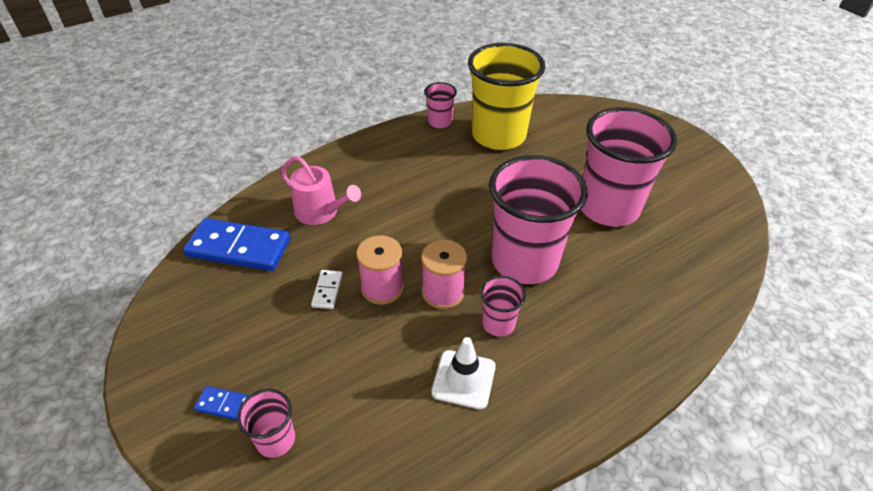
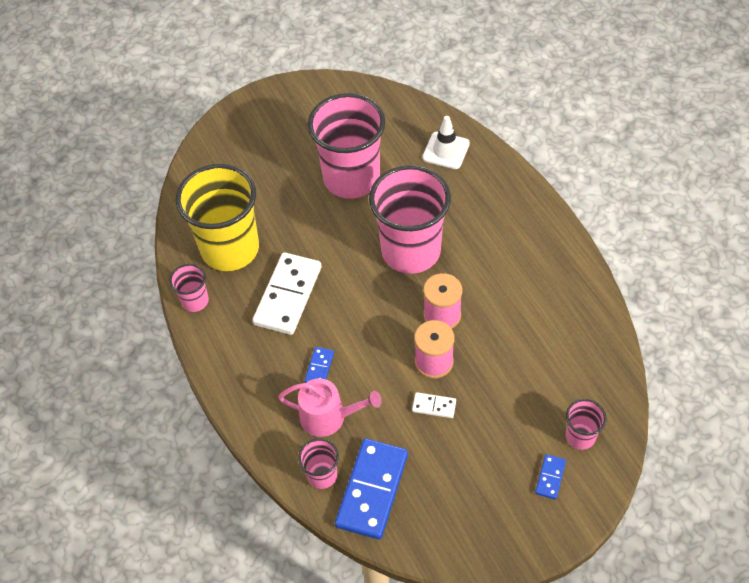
camera: 80 degrees left, 10 degrees up
(320, 212) = (328, 417): pink watering can -> pink watering can turned 60 degrees clockwise
(374, 202) = (319, 367): none -> blue domino
(453, 175) = (288, 295): none -> white domino
(463, 379) = (529, 307): white traffic cone -> white traffic cone (446, 150)
(498, 323) = (477, 278): pink cup -> pink cup (322, 475)

